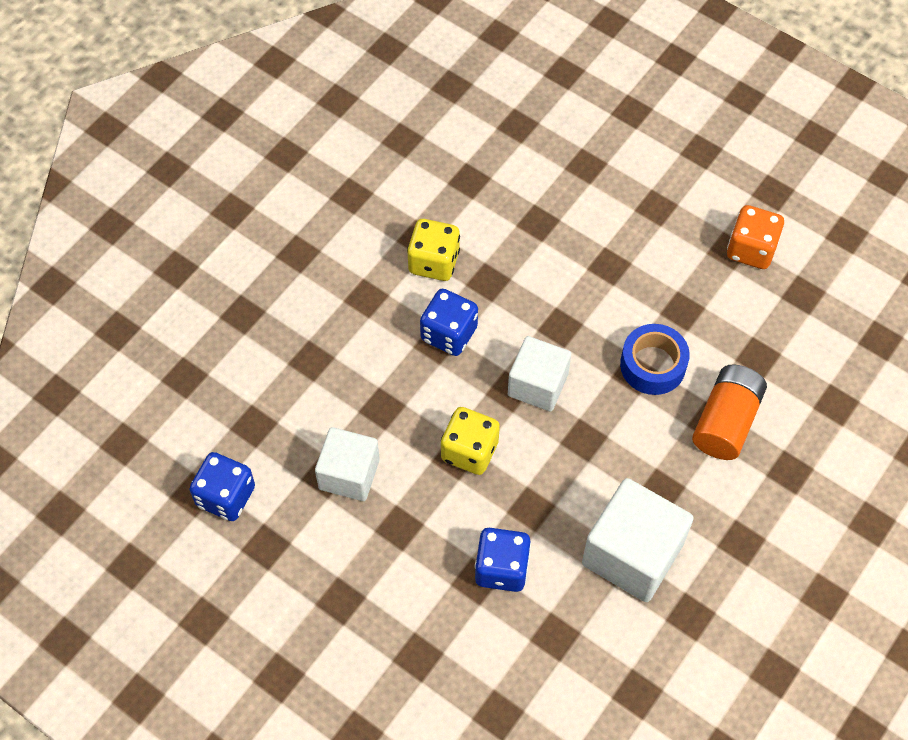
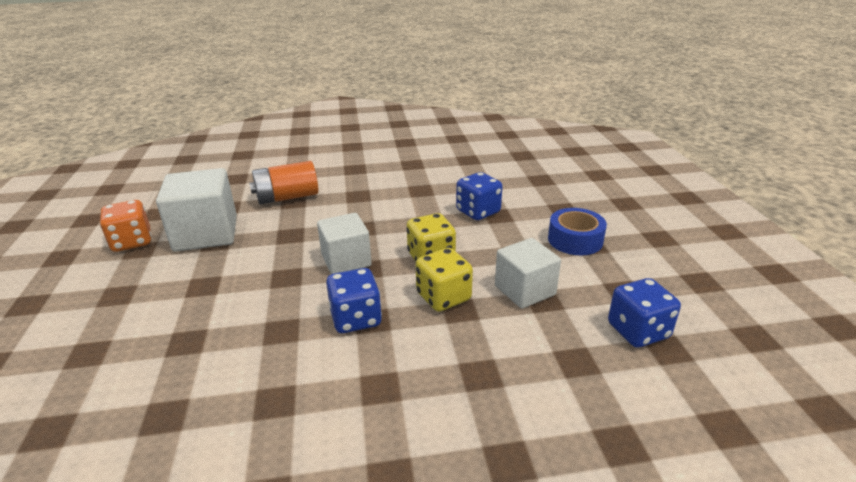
camera: 135 degrees left, 30 degrees down
(434, 262) = (293, 372): yellow dice -> yellow dice (443, 297)
(632, 554) = (406, 186): white cube -> white cube (206, 234)
(653, 365) = (275, 232): blue tape -> blue tape (575, 240)

